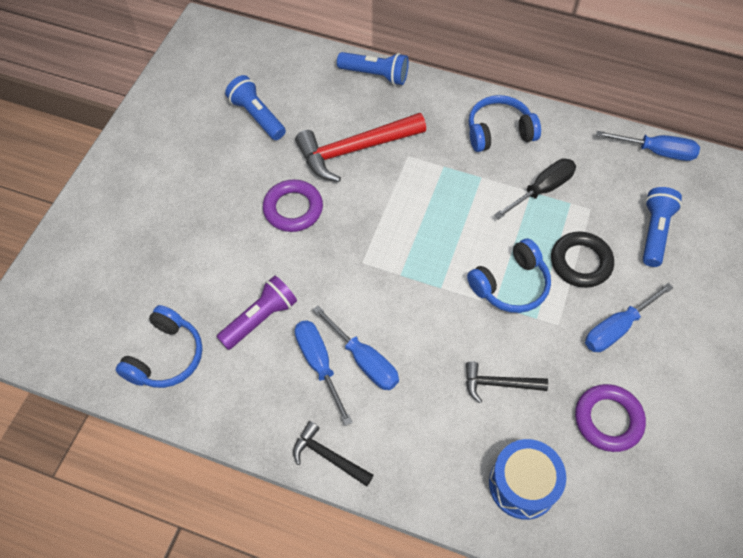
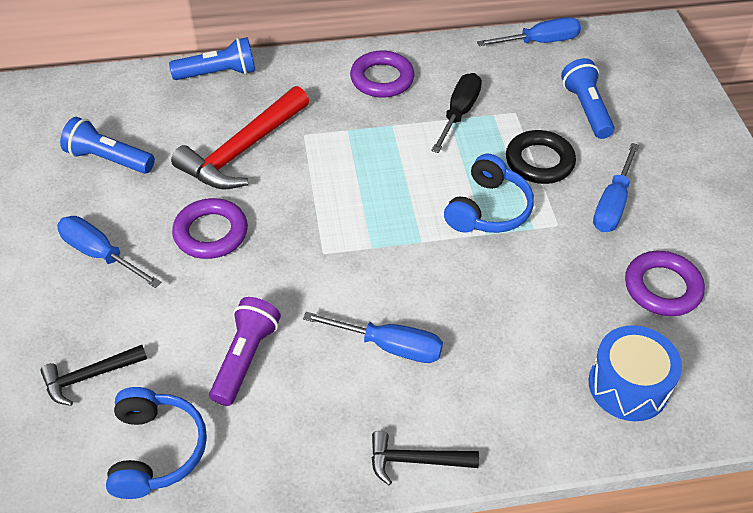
camera: 30 degrees left, 10 degrees down
(318, 363) = (342, 372): blue screwdriver -> blue screwdriver (99, 254)
(499, 132) = (382, 79): blue headphones -> purple ring
(499, 384) = (540, 304): black hammer -> black hammer (90, 376)

